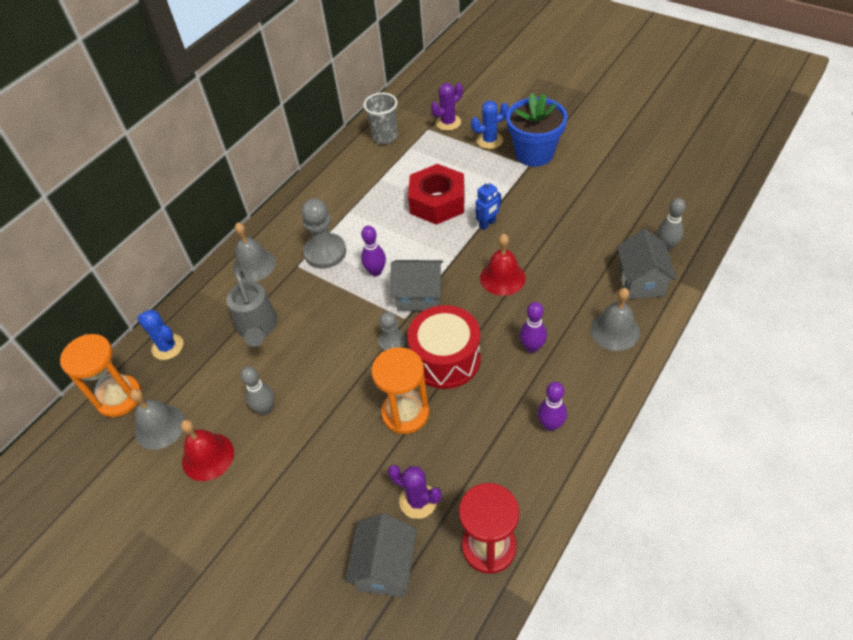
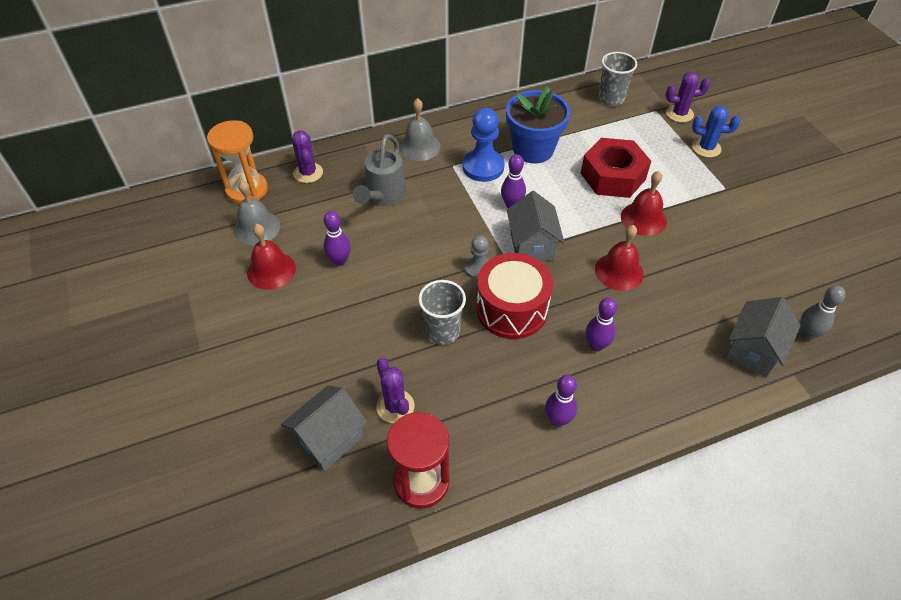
camera: 30 degrees right, 0 degrees up
(167, 347) = (308, 173): blue cactus -> purple cactus
(265, 409) = (339, 261): grey bowling pin -> purple bowling pin
(325, 252) = (483, 167): grey pawn -> blue pawn
(405, 413) = (442, 331): orange hourglass -> grey cup
(419, 296) = (532, 245): grey house -> grey house turned 45 degrees clockwise
(487, 224) = (643, 218): blue robot -> red bell
(534, 153) = (741, 180): blue flower pot -> blue flower pot (533, 149)
(615, 330) = (688, 378): grey bell -> none

